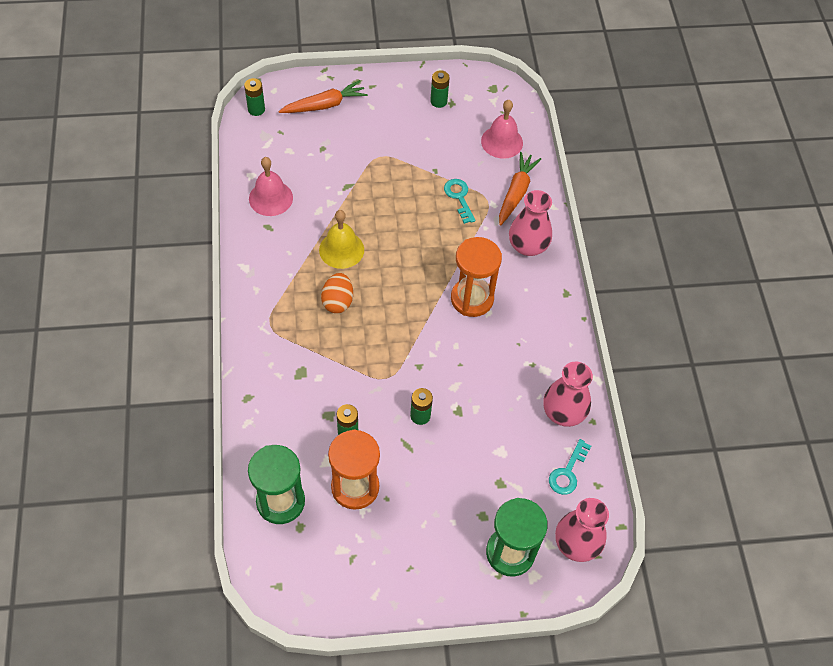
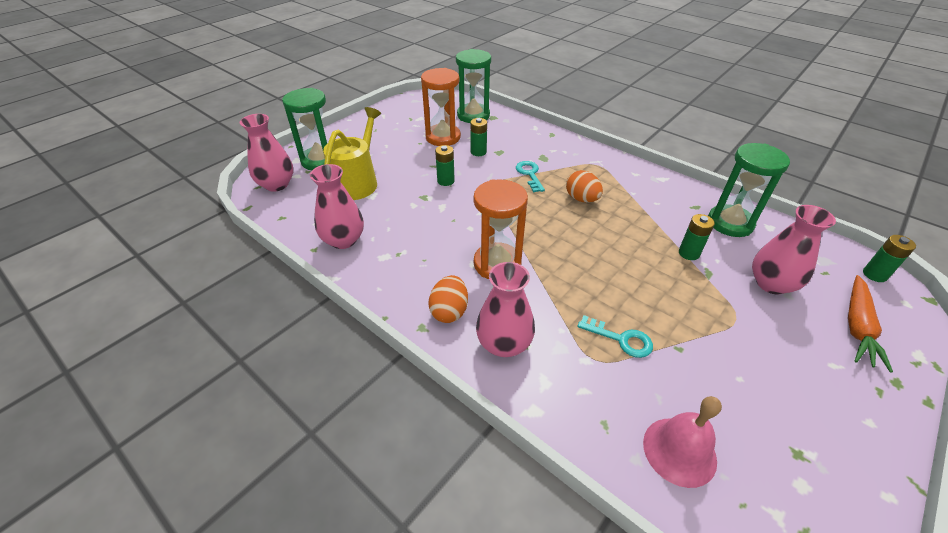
camera: 140 degrees right, 15 degrees down
(271, 198) = (730, 223): pink bell -> green hourglass
(324, 152) = (771, 284): none -> pink vase
(341, 249) = (632, 227): yellow bell -> none
(438, 101) = (810, 441): green battery -> green battery (688, 253)
(499, 482) = (357, 182): none -> yellow watering can
(516, 193) = (581, 394): orange carrot -> none
(539, 290) = (449, 311): none -> orange egg
(567, 472) = (311, 211): turquoise key -> turquoise key (529, 174)

